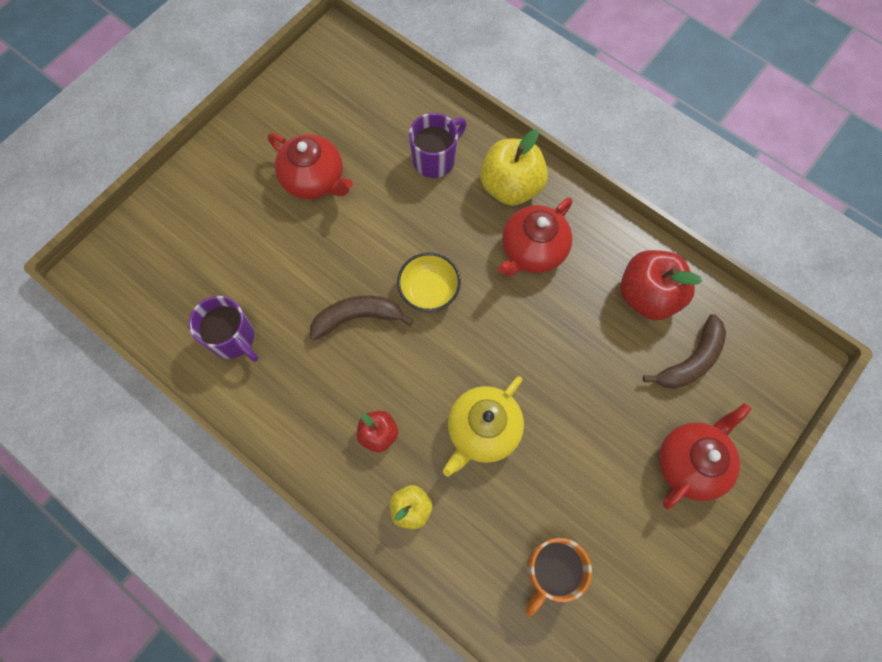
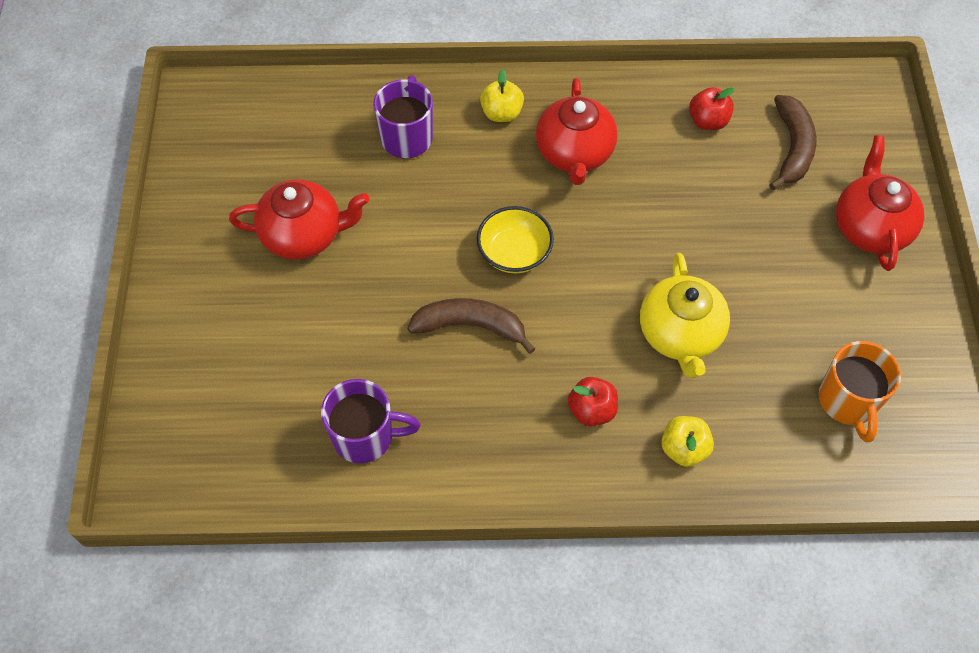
camera: 40 degrees left, 10 degrees down
(357, 317) = (470, 326): brown banana -> brown banana turned 60 degrees clockwise
(510, 186) = (501, 113): yellow apple -> yellow apple, size x0.55
(647, 295) = (708, 121): red apple -> red apple, size x0.55

